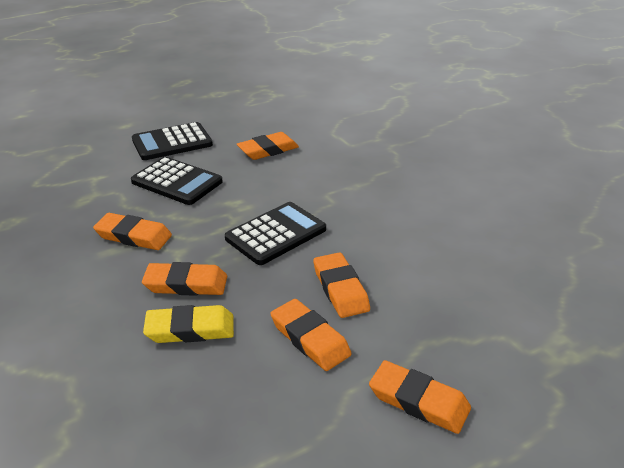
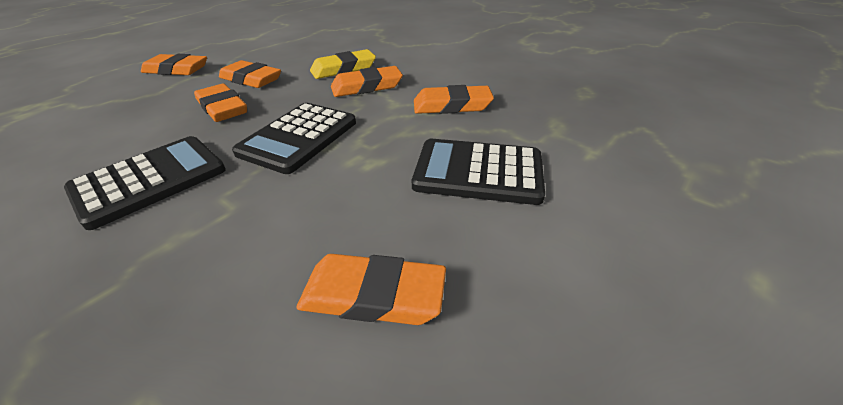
camera: 160 degrees right, 5 degrees up
(172, 142) = (591, 255): black calculator -> black calculator (150, 180)
(268, 150) = (373, 295): orange eraser -> orange eraser turned 60 degrees clockwise

